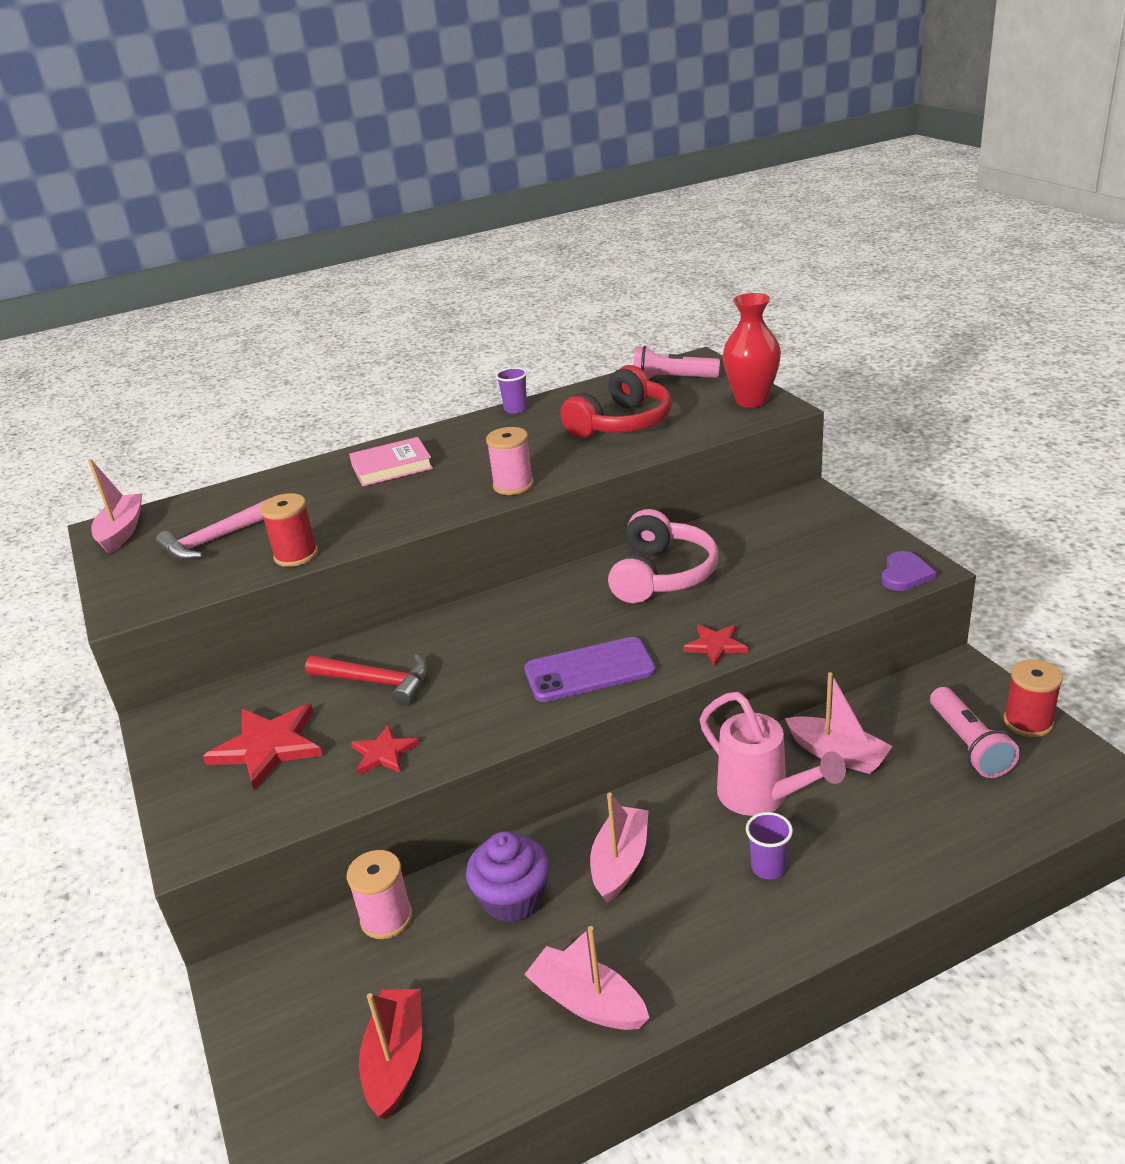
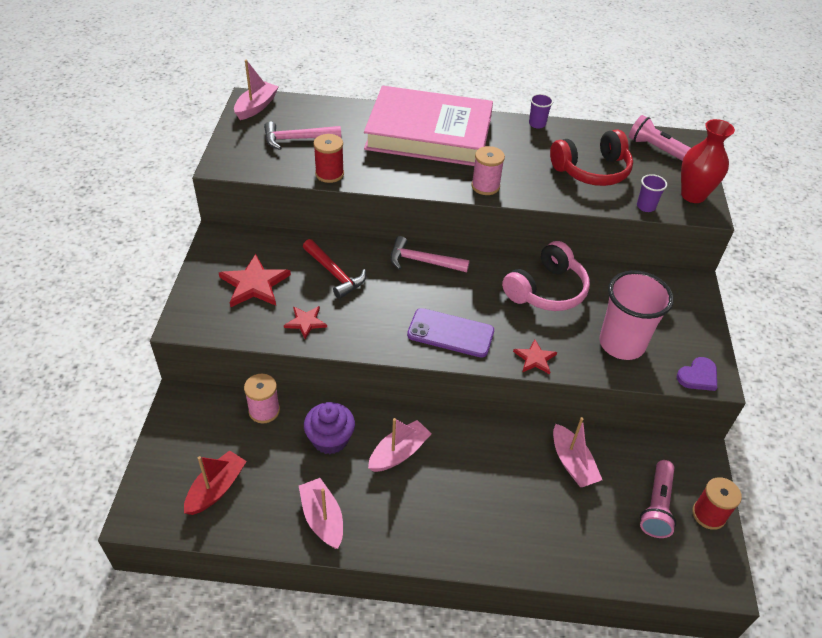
camera: 25 degrees right, 15 degrees up
(392, 467) = (429, 134): pink book -> pink book, size x2.32
(483, 616) = (422, 261): none -> pink hammer
(762, 797) = (505, 463): pink watering can -> none
(768, 867) = (473, 506): purple cup -> purple cup (646, 206)
(796, 585) = (621, 344): none -> pink cup

